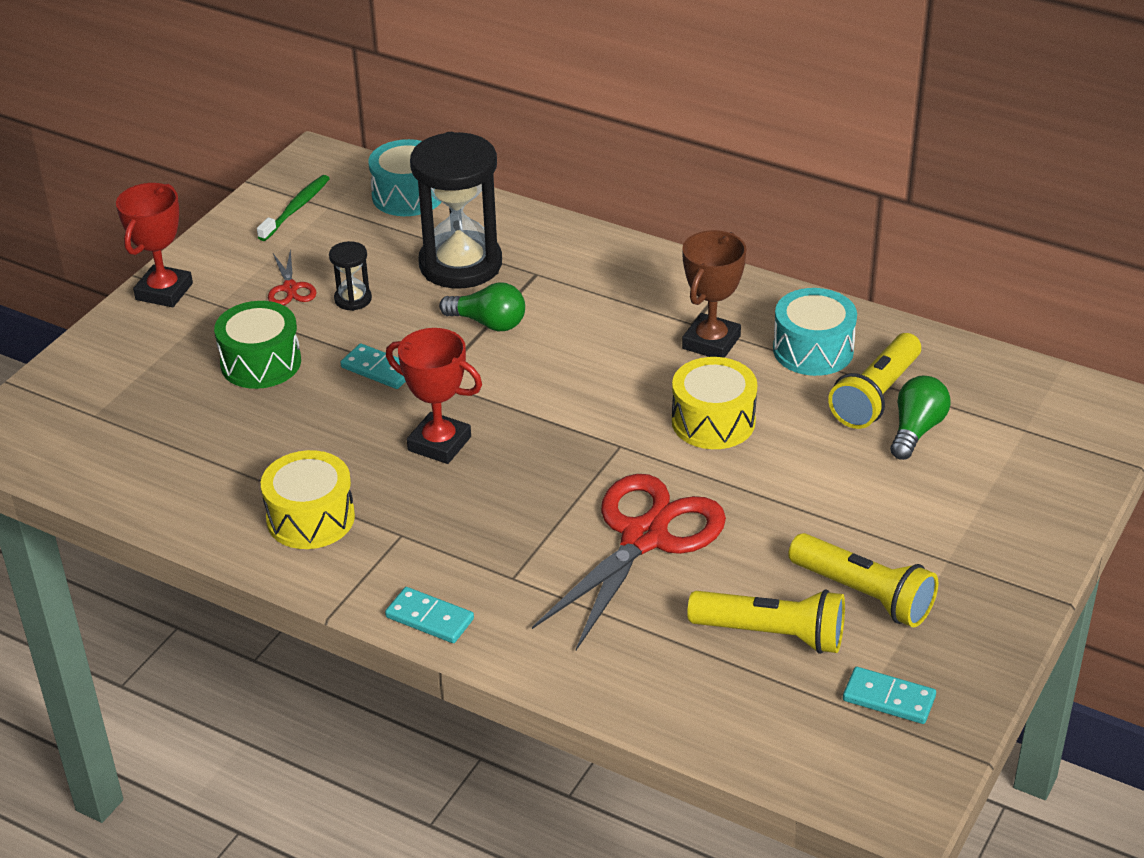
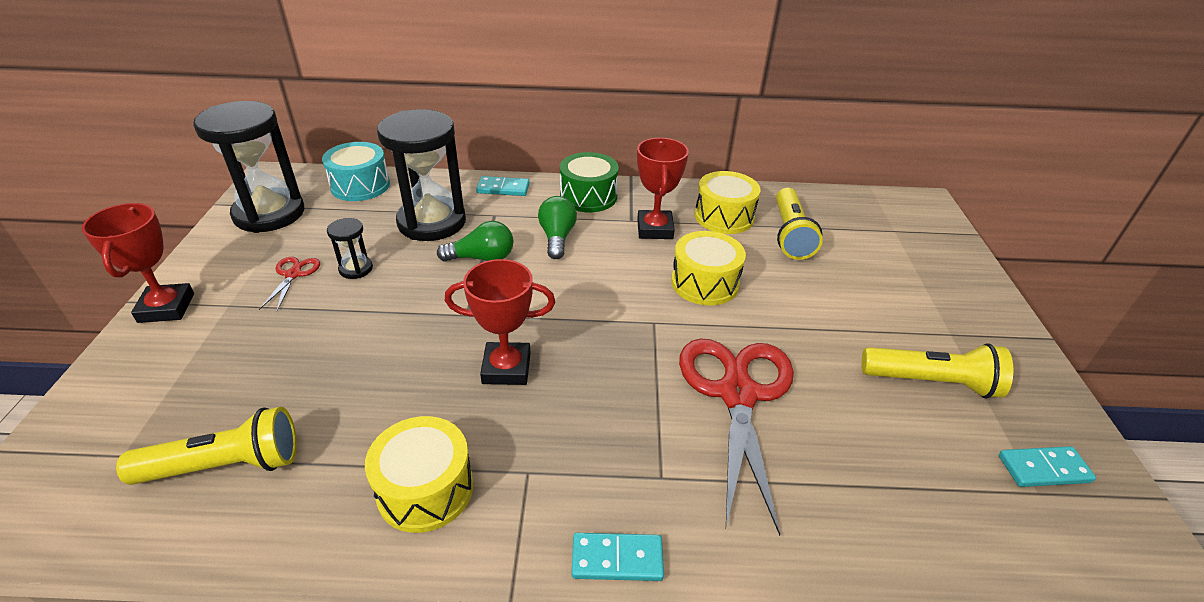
camera: 30 degrees left, 0 degrees up
(261, 363) = (294, 345): green drum -> green drum (588, 196)
(290, 288) = (293, 274): red scissors -> red scissors turned 135 degrees counterclockwise
(296, 208) = (269, 214): green toothbrush -> black hourglass
(378, 369) = (412, 319): turquoise domino -> turquoise domino (503, 188)
(711, 342) = (655, 229): brown trophy -> red trophy
(772, 634) = (908, 445): yellow flashlight -> yellow flashlight (225, 465)
(813, 350) = (724, 217): turquoise drum -> yellow drum
(916, 430) = (836, 249): green light bulb -> green light bulb (557, 238)

